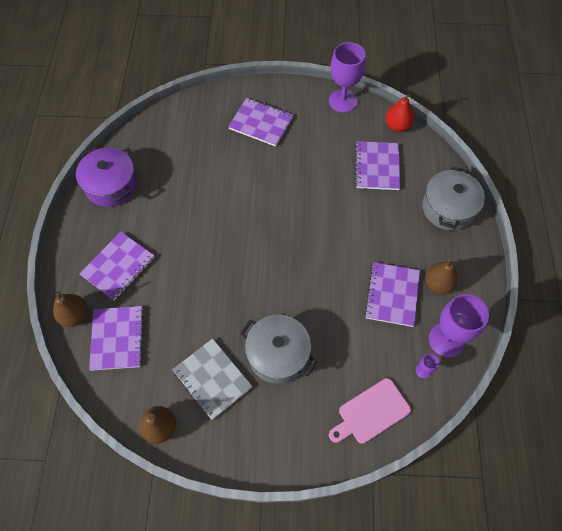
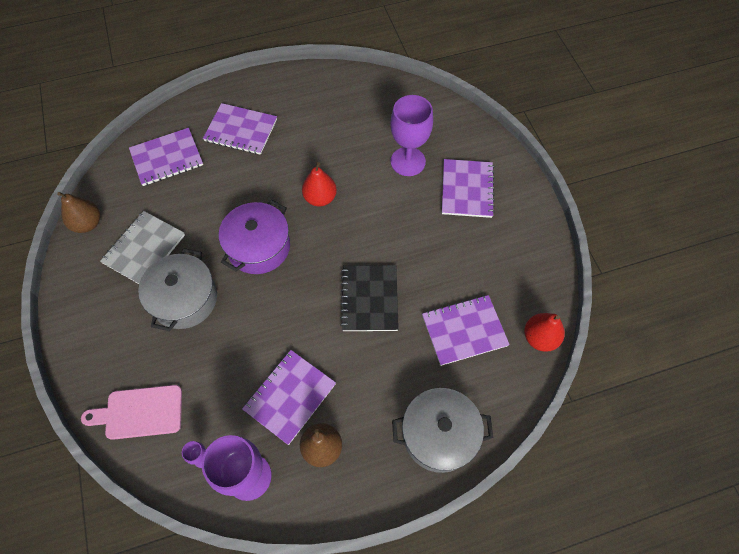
camera: 70 degrees right, 0 degrees up
(75, 315) = (181, 118): brown pear -> none
(111, 185) = (328, 91): purple pot -> purple pot (259, 247)
(222, 224) = (320, 198): none -> red pear
(329, 217) = (370, 299): none -> black notebook
(343, 101) = (545, 263): purple goblet -> purple goblet (408, 161)
(371, 412) = (140, 412): pink cutting board -> pink cutting board turned 45 degrees counterclockwise
(392, 295) = (290, 397): purple notebook -> purple notebook turned 45 degrees counterclockwise

